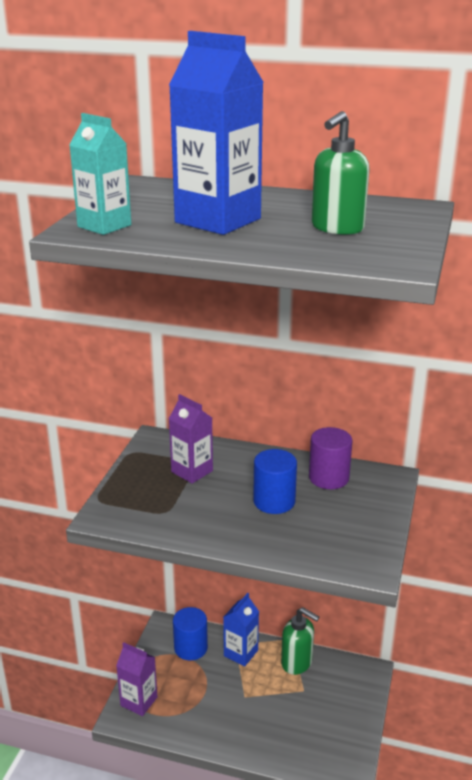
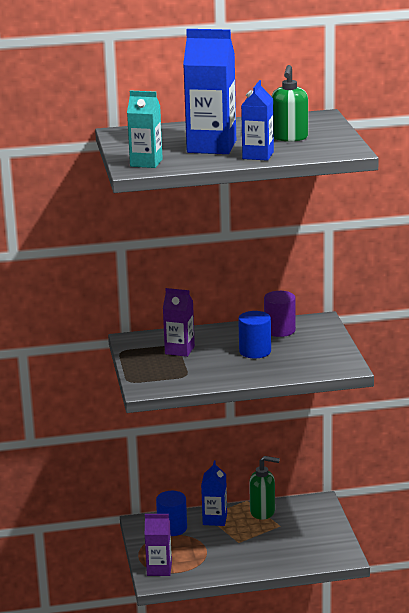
camera: 25 degrees left, 5 degrees down
(260, 244) = (258, 155): none -> blue carton

